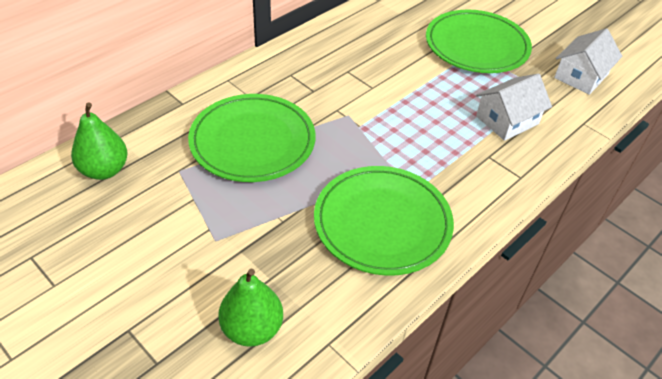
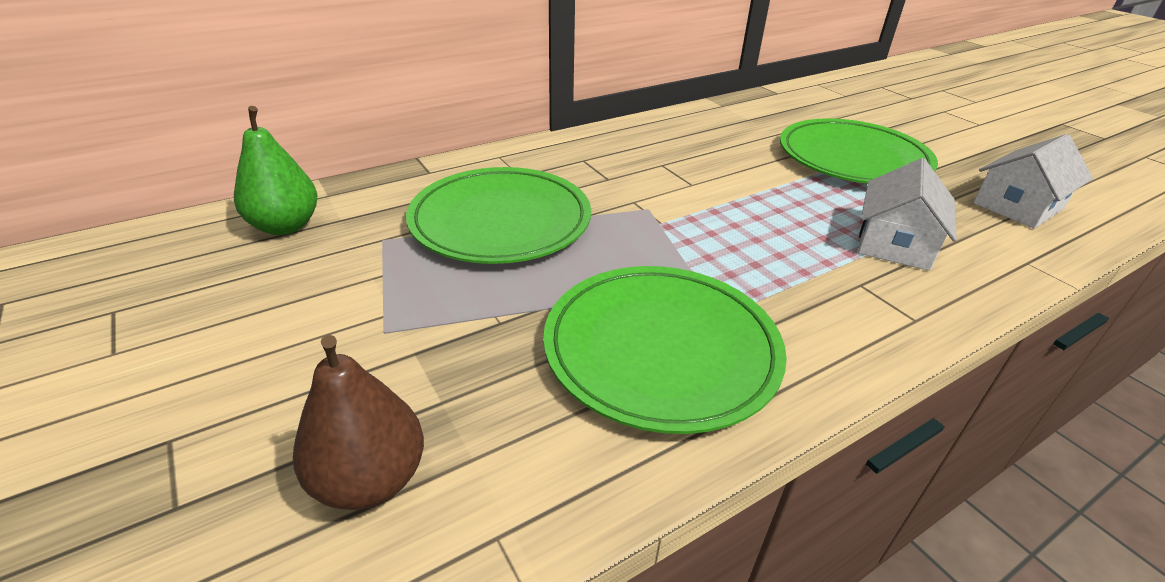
camera: 15 degrees right, 10 degrees down
(252, 329) = (370, 480): green pear -> brown pear
(507, 120) = (894, 243): white house -> white house turned 45 degrees counterclockwise

